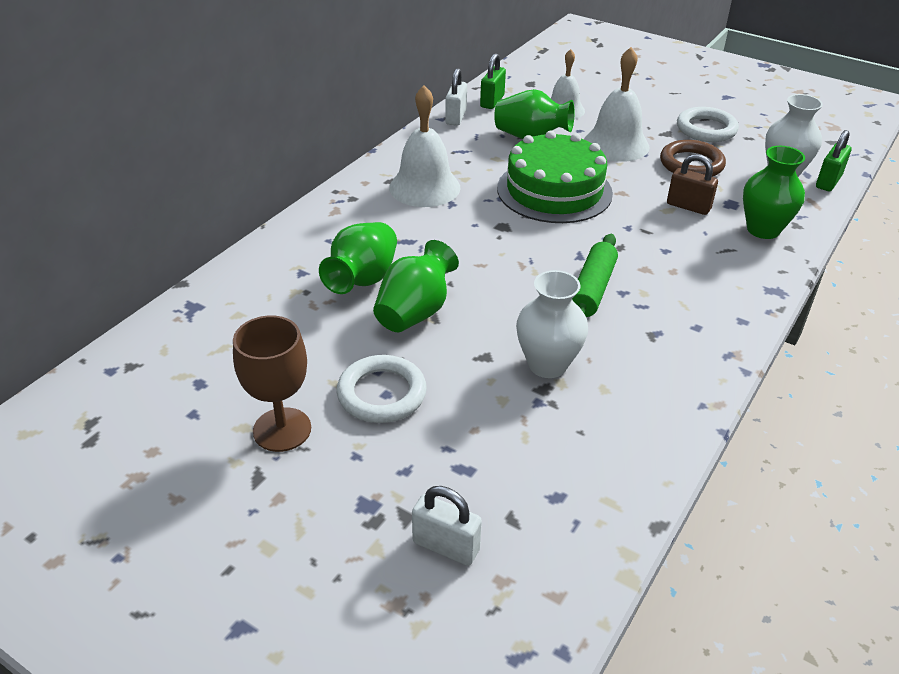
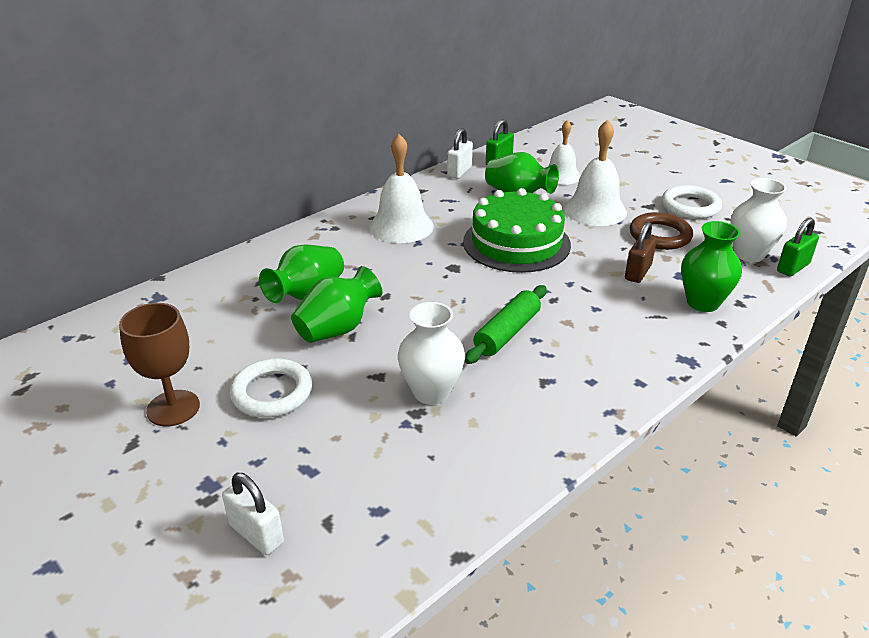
camera: 15 degrees right, 5 degrees down
(688, 206) = (638, 272): brown padlock -> brown padlock turned 75 degrees clockwise

